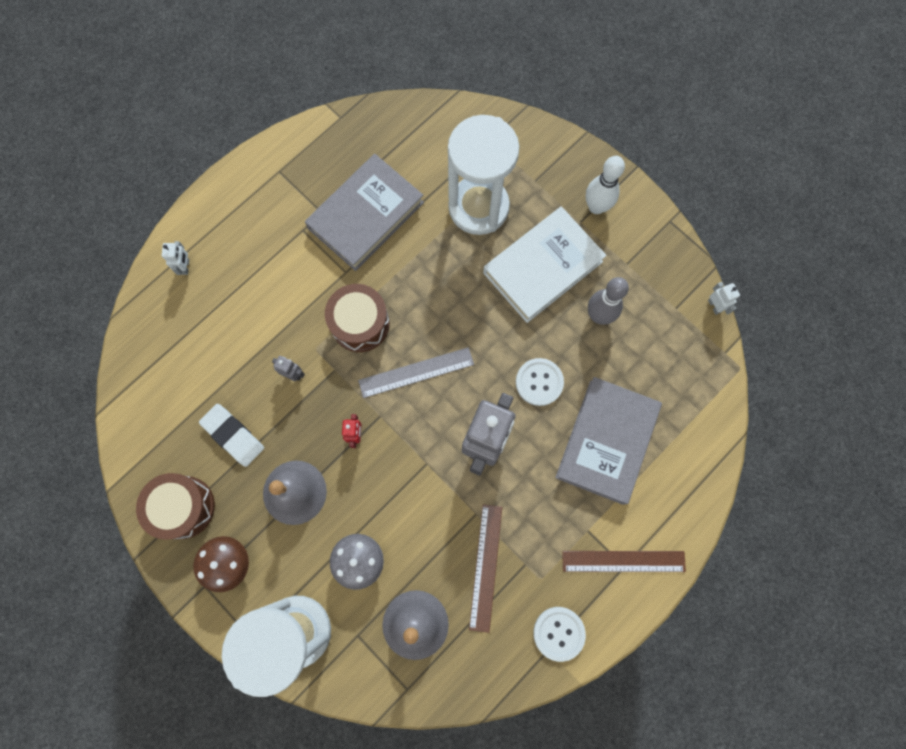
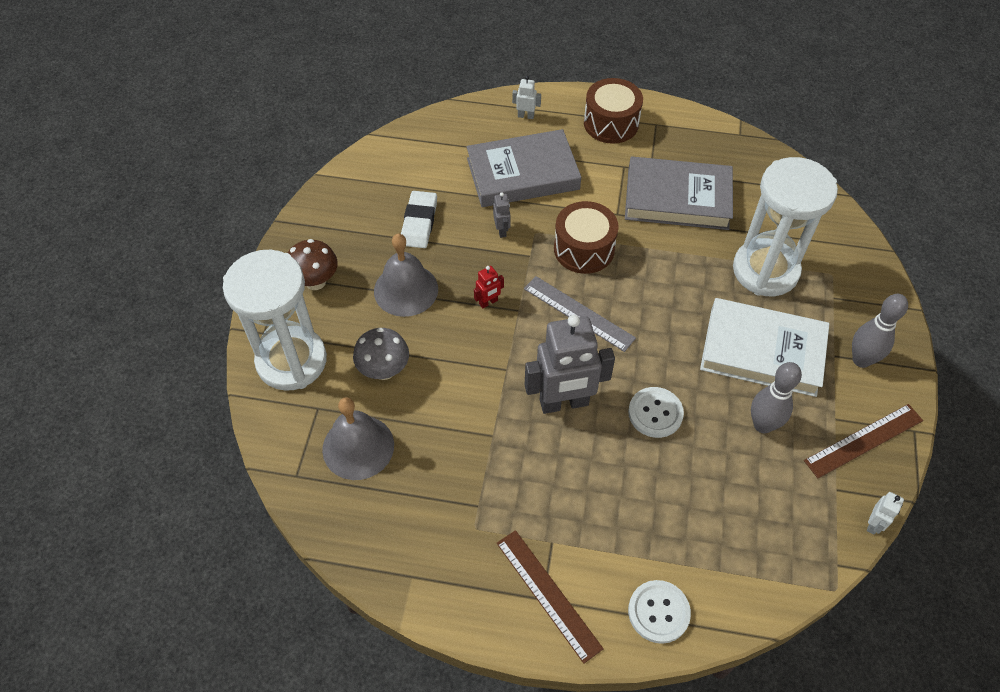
camera: 55 degrees right, 20 degrees down
(183, 507) = (337, 226): brown drum -> brown drum (611, 123)
(185, 267) = (526, 116): white robot -> white robot turned 135 degrees counterclockwise
(485, 567) = (450, 473): brown ruler -> brown ruler (863, 440)
(559, 633) = (435, 576): white button -> white button (658, 612)
(596, 207) = (861, 360): white bowling pin -> grey bowling pin
(606, 441) = (651, 506): grey book -> grey book (522, 174)

